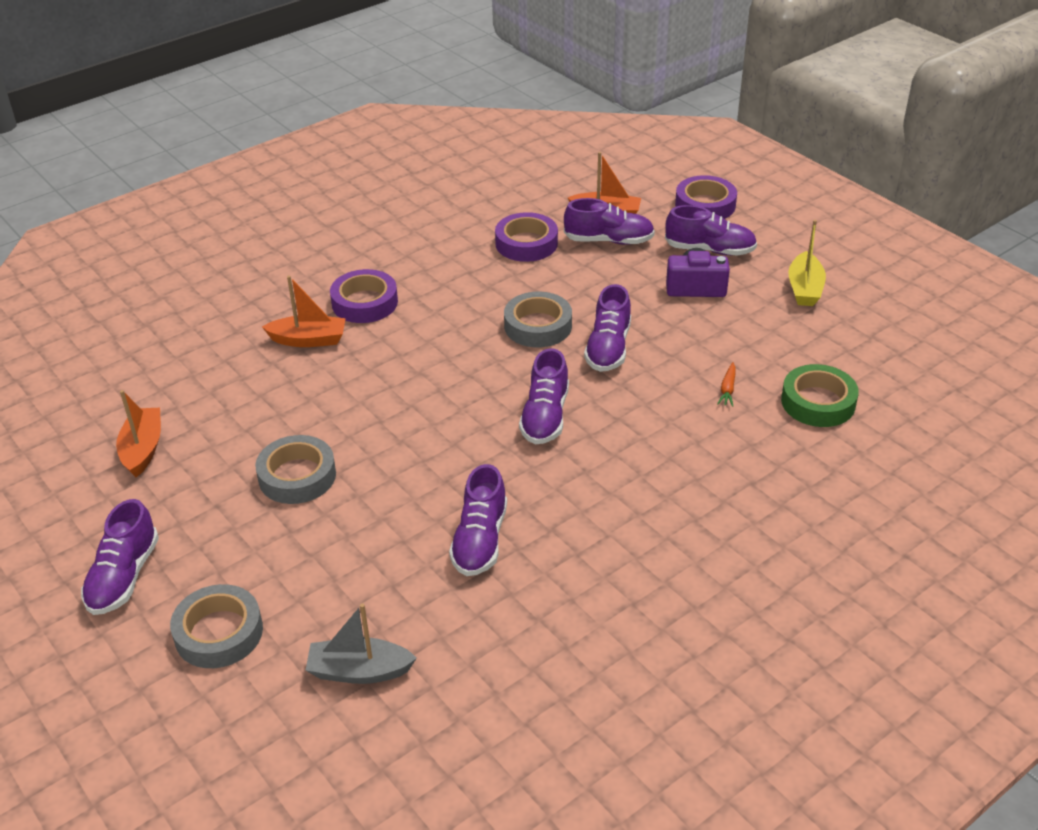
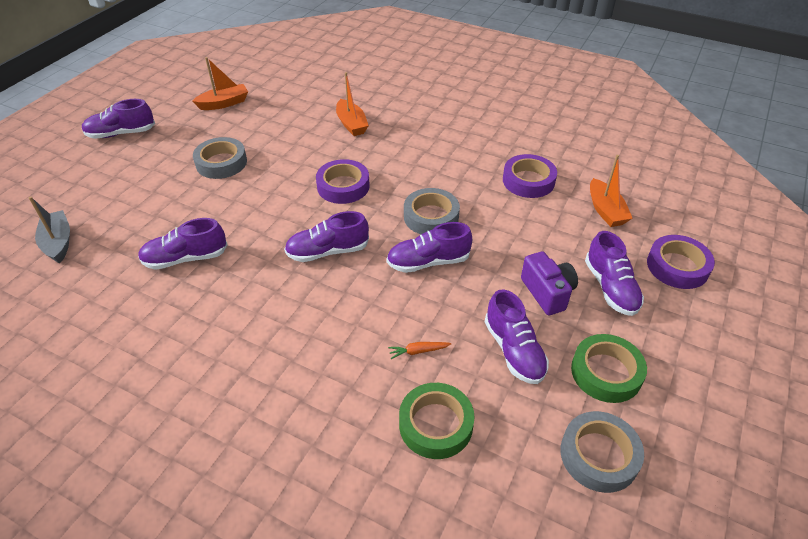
camera: 65 degrees right, 5 degrees up
(219, 633) = (83, 179): grey tape -> grey tape (599, 455)
(364, 303) = (403, 132): purple tape -> purple tape (343, 186)
(609, 240) = (570, 222): purple shoe -> purple shoe (514, 350)
(804, 289) = (606, 372): yellow boat -> green tape

